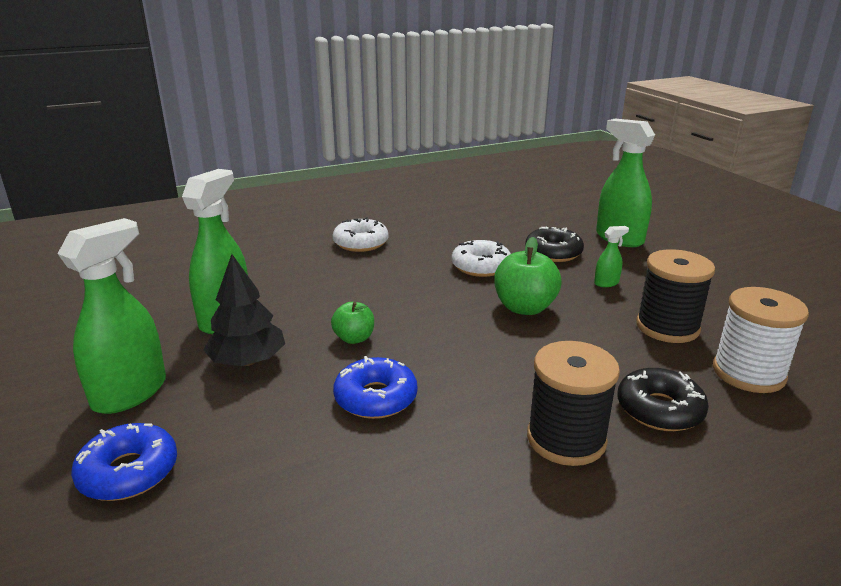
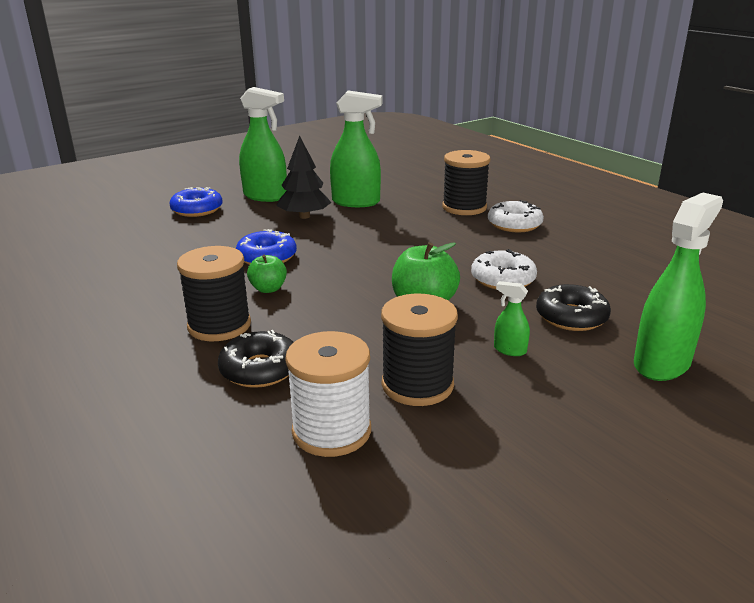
camera: 80 degrees right, 0 degrees up
(298, 258) = (464, 207): none -> black spool
(354, 338) = (343, 242): green apple -> green apple (268, 289)
(606, 283) = (509, 350): green spray bottle -> green spray bottle turned 150 degrees clockwise

